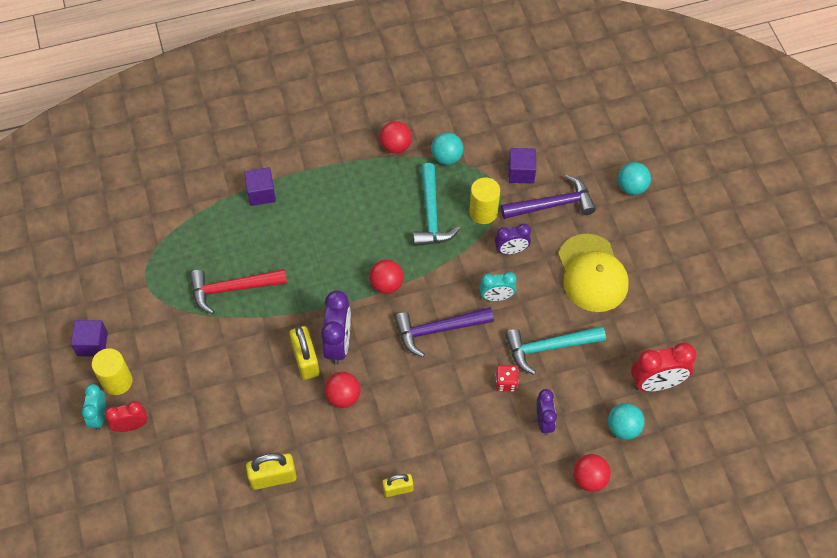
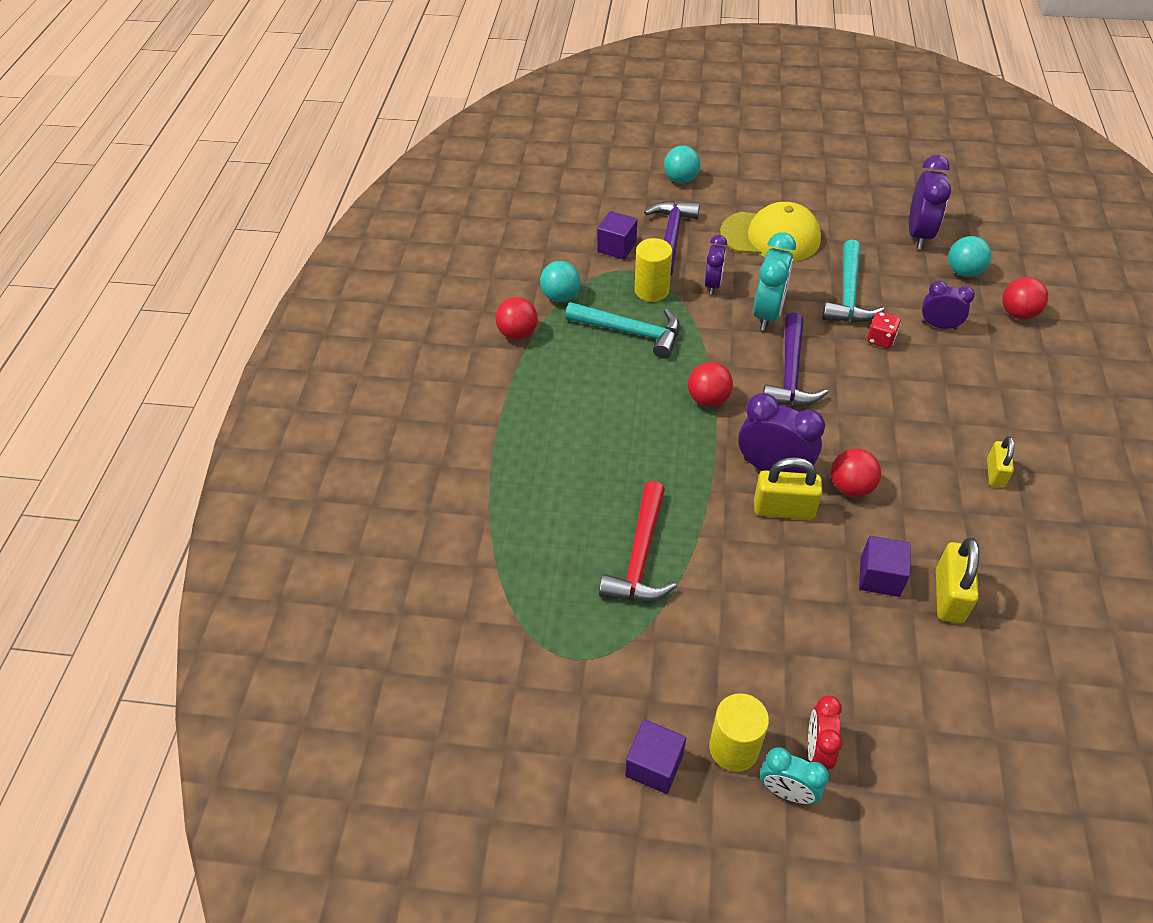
camera: 65 degrees left, 10 degrees down
(261, 193) = (506, 480): purple cube -> purple cube (879, 577)
(496, 297) = (767, 313): turquoise clock -> turquoise clock, size x1.59
(656, 383) = (918, 234): red clock -> purple clock

